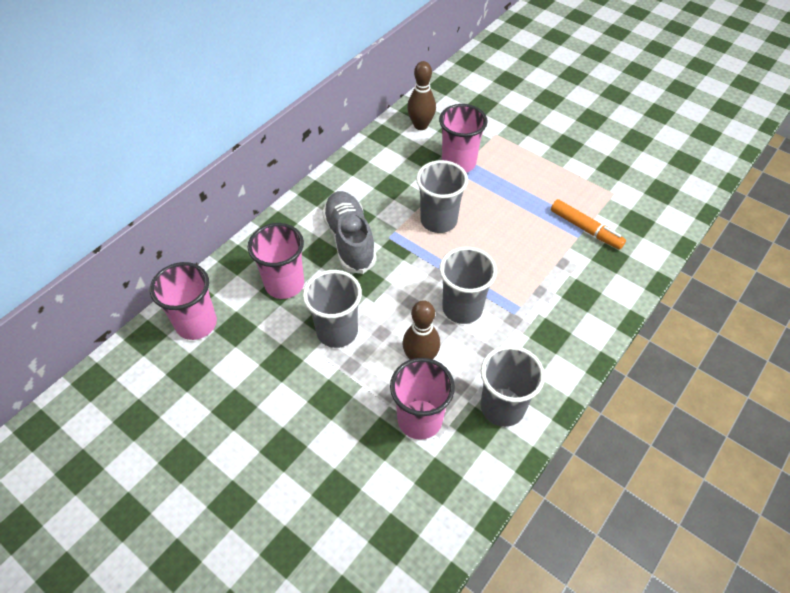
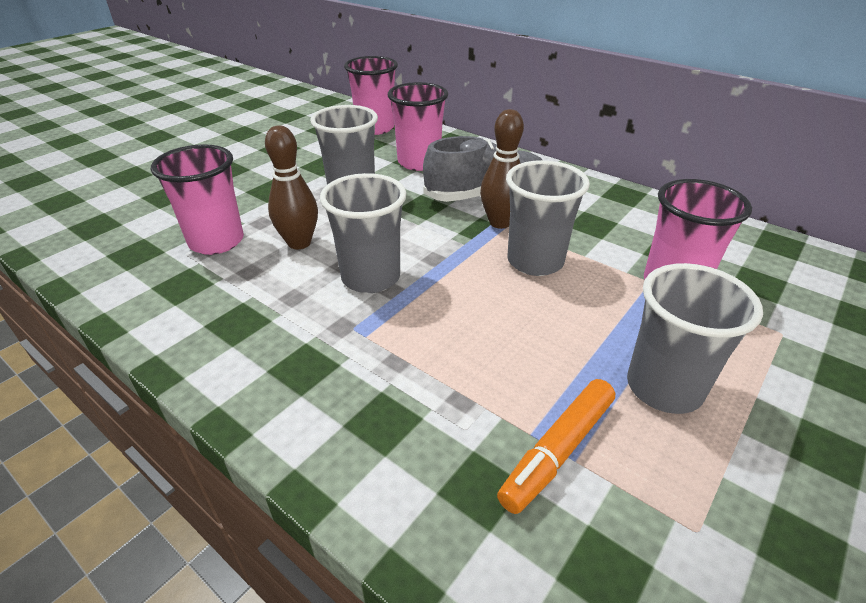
camera: 90 degrees right, 15 degrees down
(420, 125) = (742, 249): brown bowling pin -> brown bowling pin (500, 222)
(502, 407) = (199, 306): grey cup -> grey cup (664, 388)

